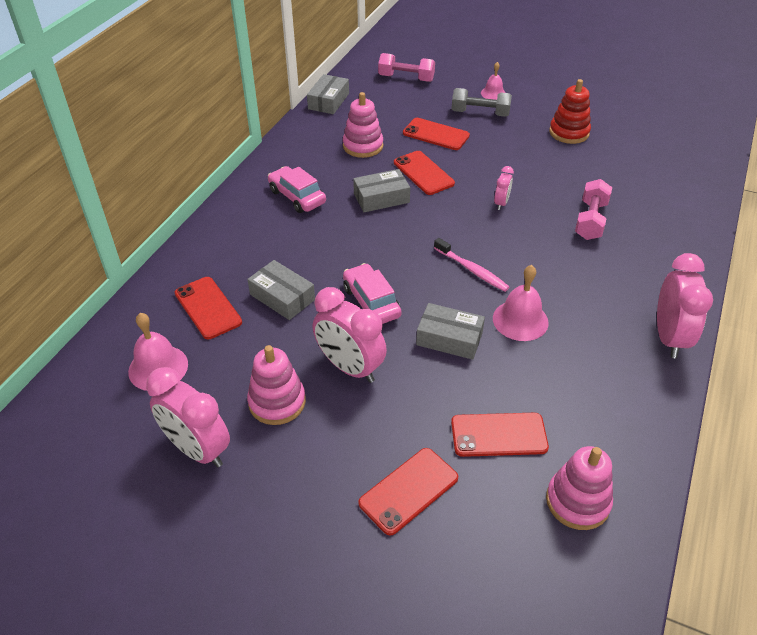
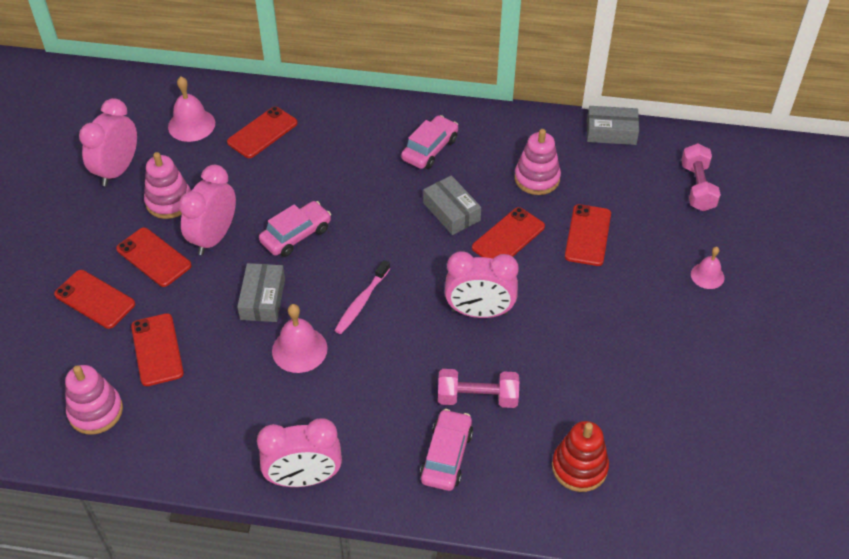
camera: 75 degrees right, 5 degrees up
(282, 297) = (287, 174): grey box -> none
(360, 425) = (154, 257): none -> red phone
(480, 113) = (653, 269): grey dumbbell -> none
(501, 203) = (479, 312): pink clock -> pink clock, size x1.97
(569, 133) = (652, 363): red stacking toy -> red stacking toy (579, 467)
(647, 247) = (446, 456): none -> pink car

